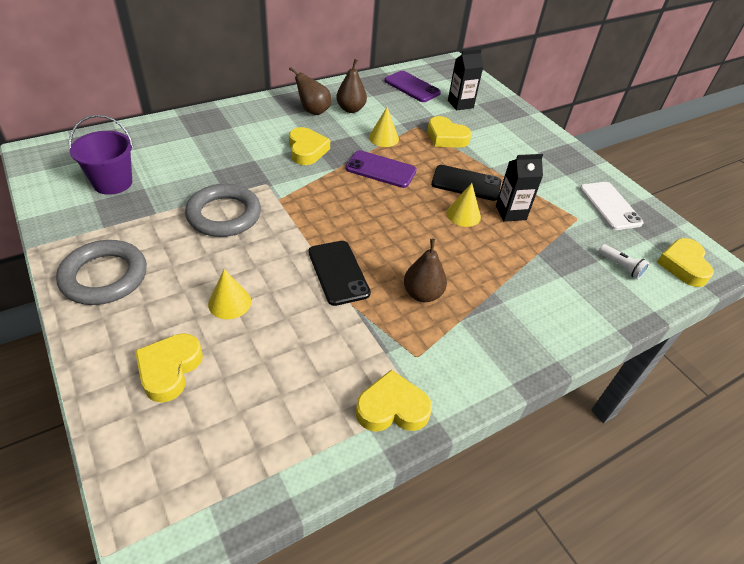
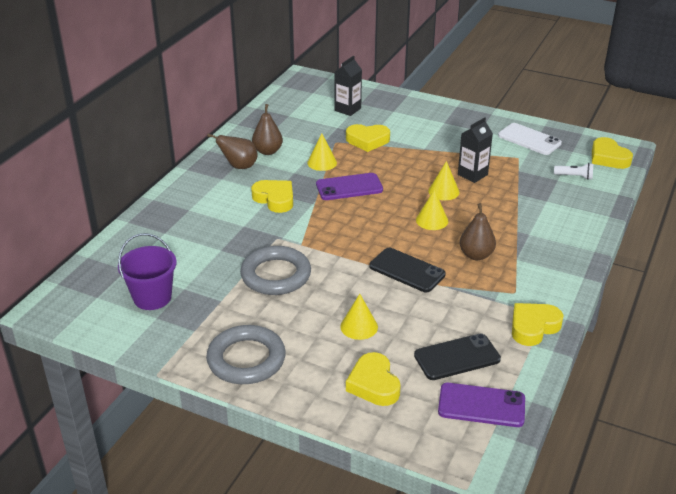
camera: 30 degrees left, 10 degrees down
(412, 87) = (293, 111): purple phone -> purple phone (481, 405)
(419, 236) = (432, 220): none -> yellow cone
(466, 183) = (420, 168): black phone -> black phone (457, 357)

